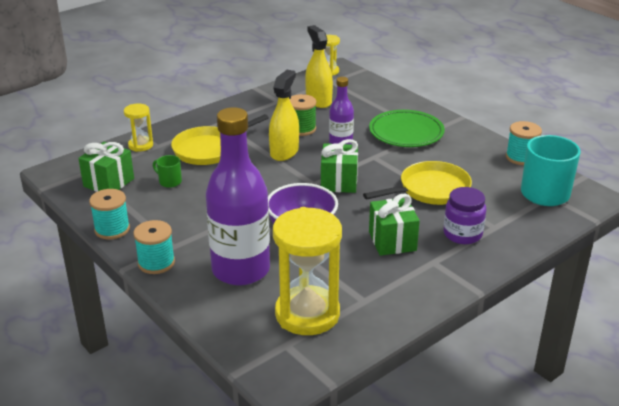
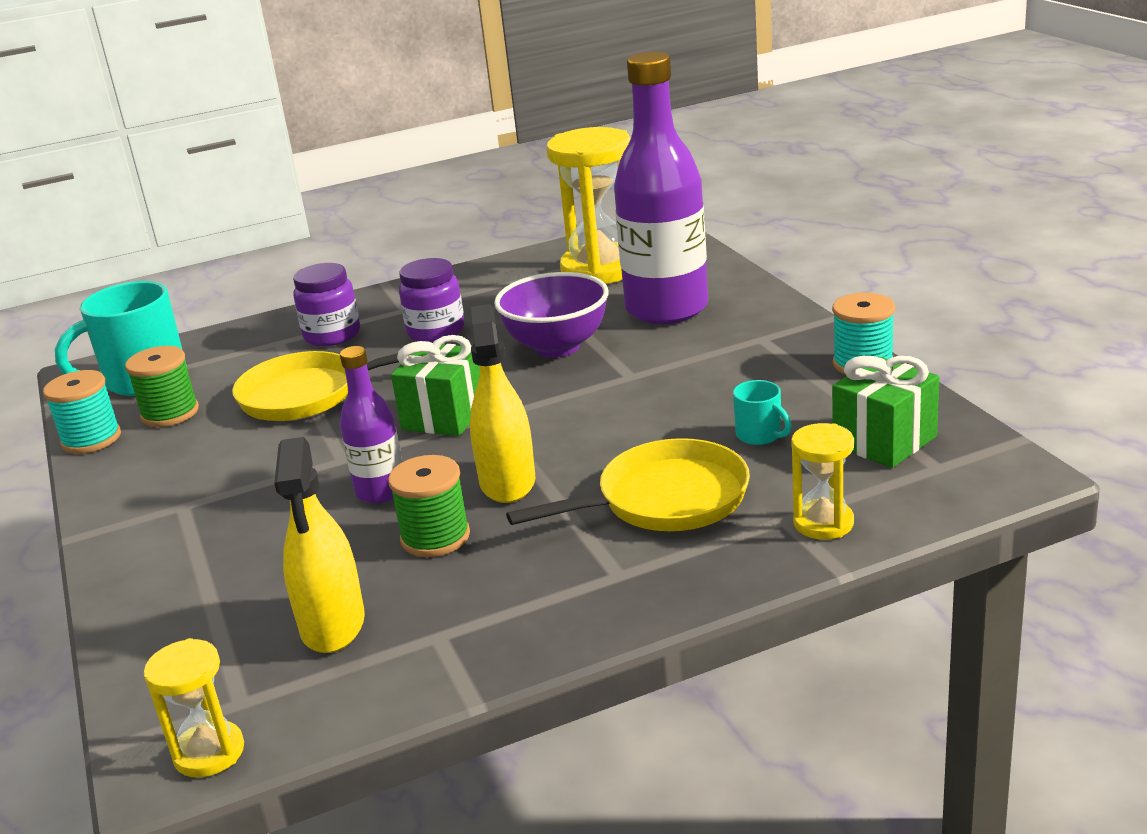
camera: 160 degrees left, 5 degrees down
(156, 263) = (787, 320): turquoise spool -> none
(169, 181) = (760, 435): green mug -> turquoise mug
(284, 152) = (507, 482): yellow spray bottle -> yellow spray bottle turned 135 degrees clockwise
(392, 241) = (436, 331): green gift -> purple jar
(406, 132) = (226, 508): green plate -> none
(498, 174) = (170, 413): none -> green spool

